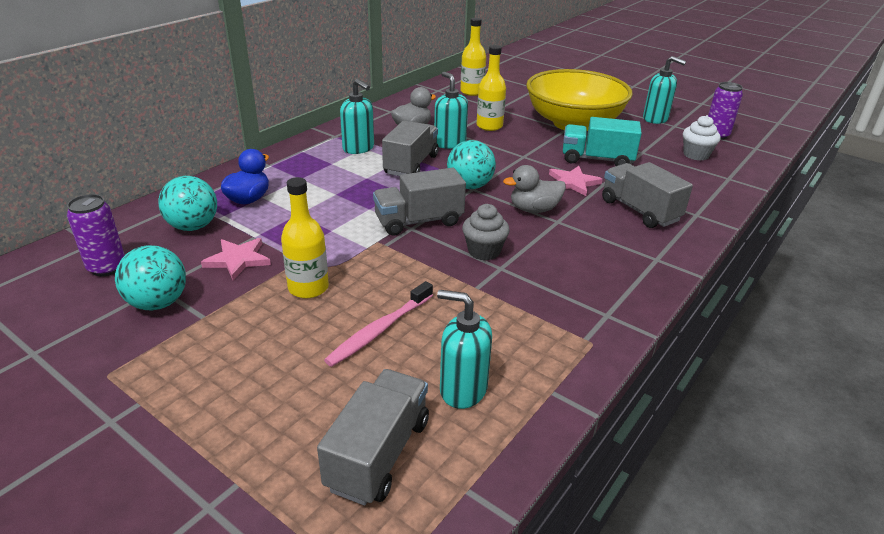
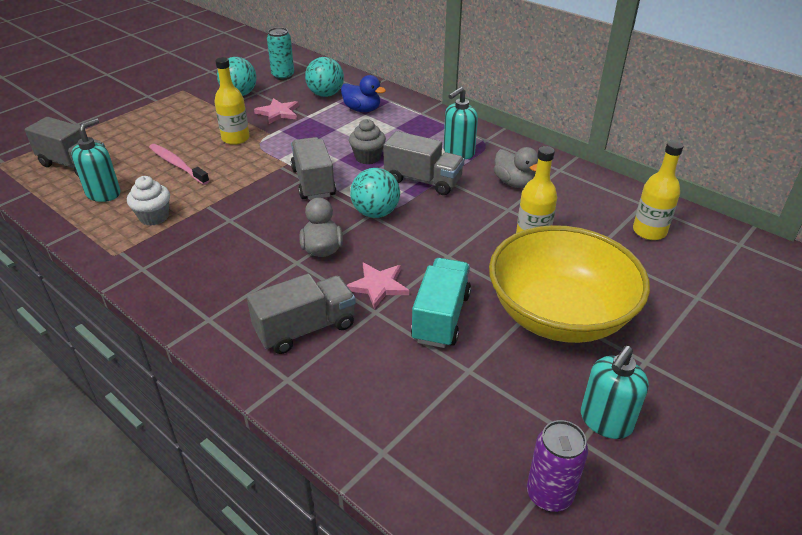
camera: 95 degrees right, 5 degrees up
(107, 267) = (283, 76): purple can -> turquoise can
(449, 143) = (477, 205): turquoise soap dispenser -> none
(484, 251) = (256, 213): grey cupcake -> grey cupcake (368, 157)
(696, 155) = (463, 435): white cupcake -> white cupcake (154, 217)

